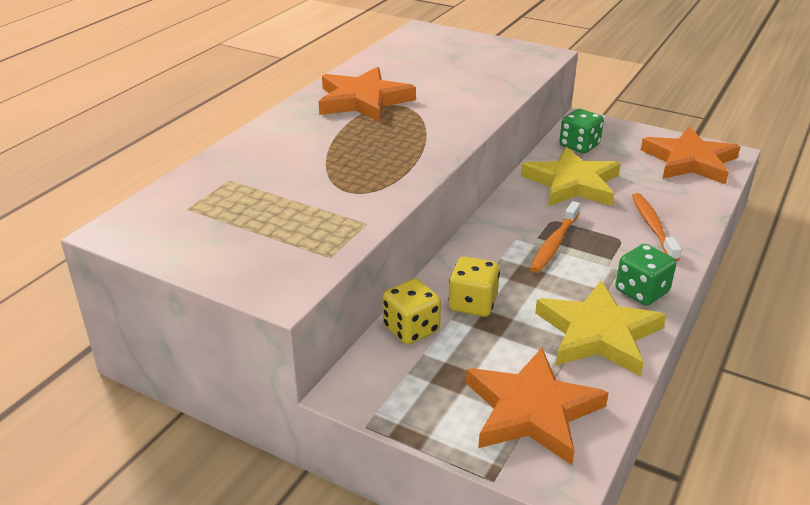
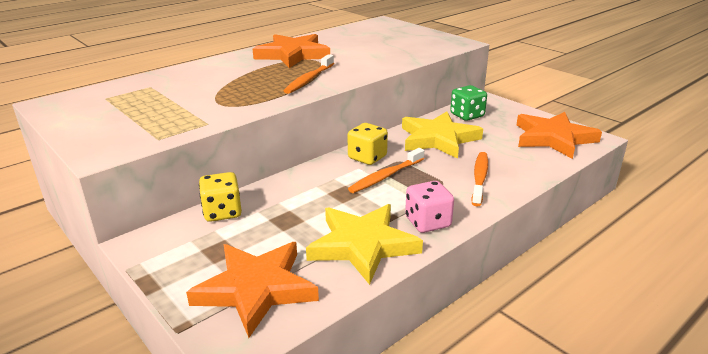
camera: 20 degrees right, 5 degrees down
(422, 137) = (309, 79): none -> orange toothbrush
(473, 304) = (284, 204): yellow dice -> yellow dice (367, 157)
(641, 291) = (427, 222): green dice -> pink dice

